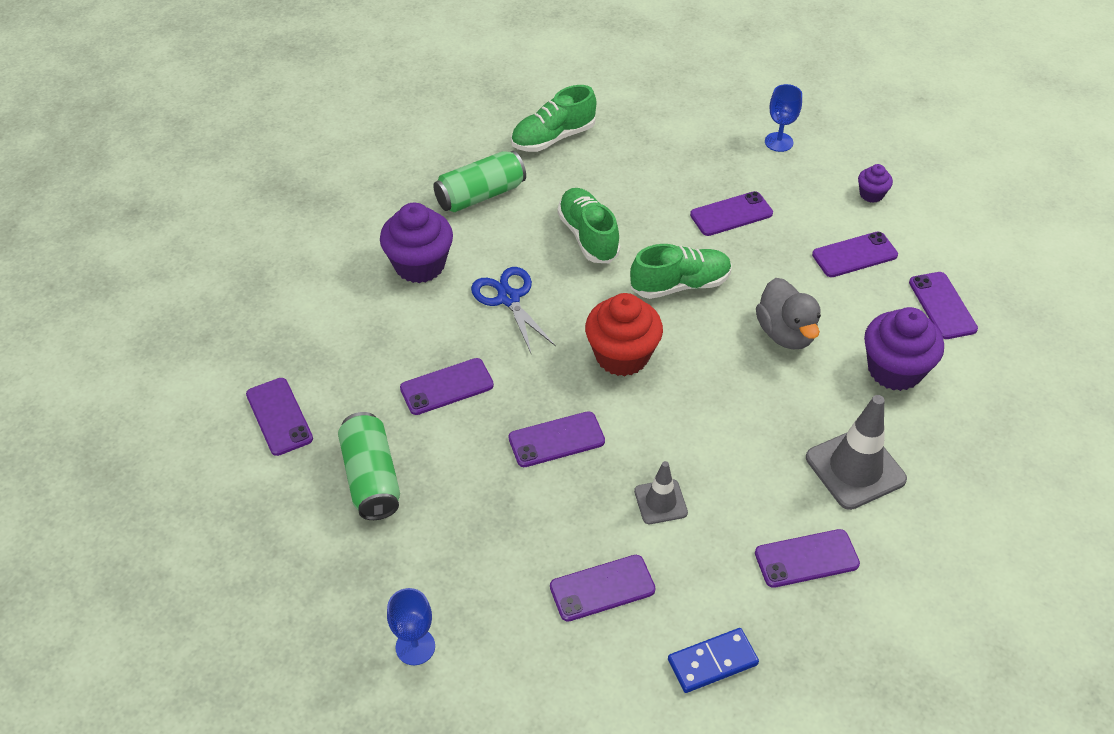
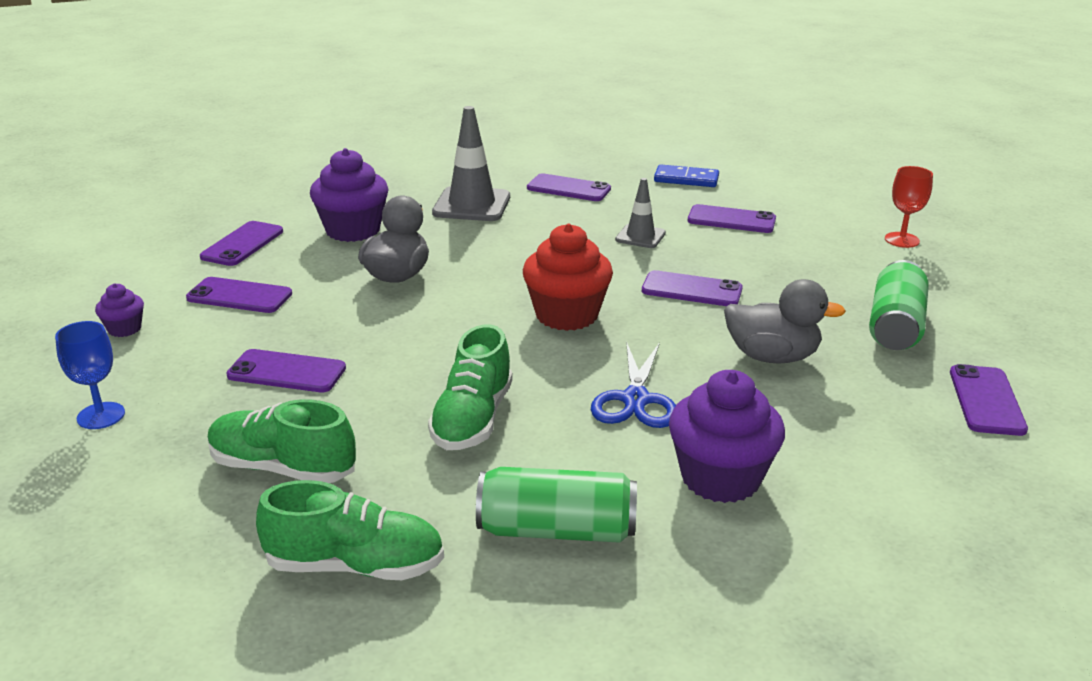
camera: 145 degrees left, 20 degrees down
(415, 647) = (902, 240): blue goblet -> red goblet
(447, 387) = (772, 357): purple phone -> grey duck
(680, 285) = (436, 339): green shoe -> green shoe (282, 468)

